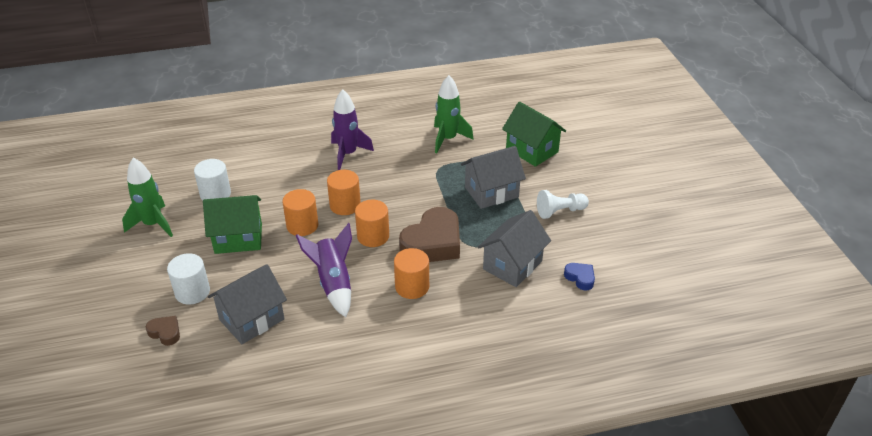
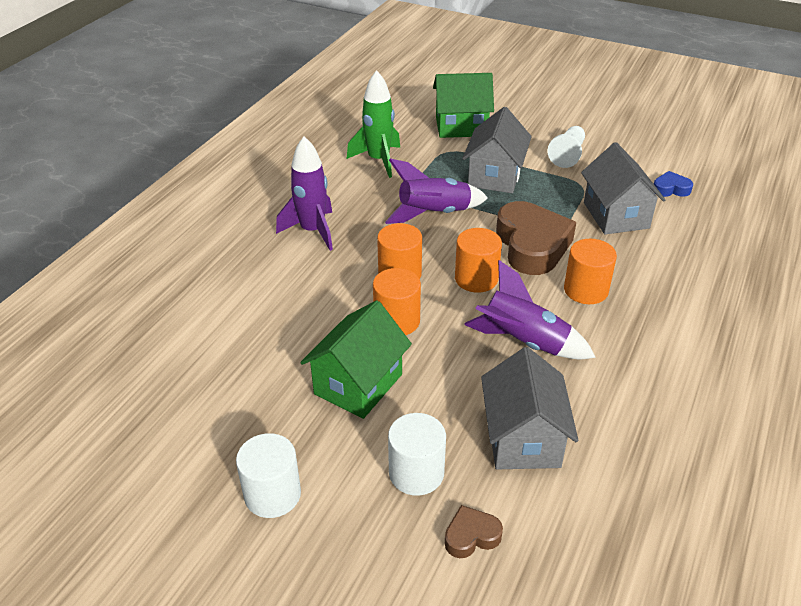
camera: 50 degrees left, 0 degrees up
(153, 224) = (231, 454): green rocket -> none
(215, 194) = (244, 366): white cylinder -> white cylinder (272, 494)
(418, 188) = (434, 214): none -> purple rocket

